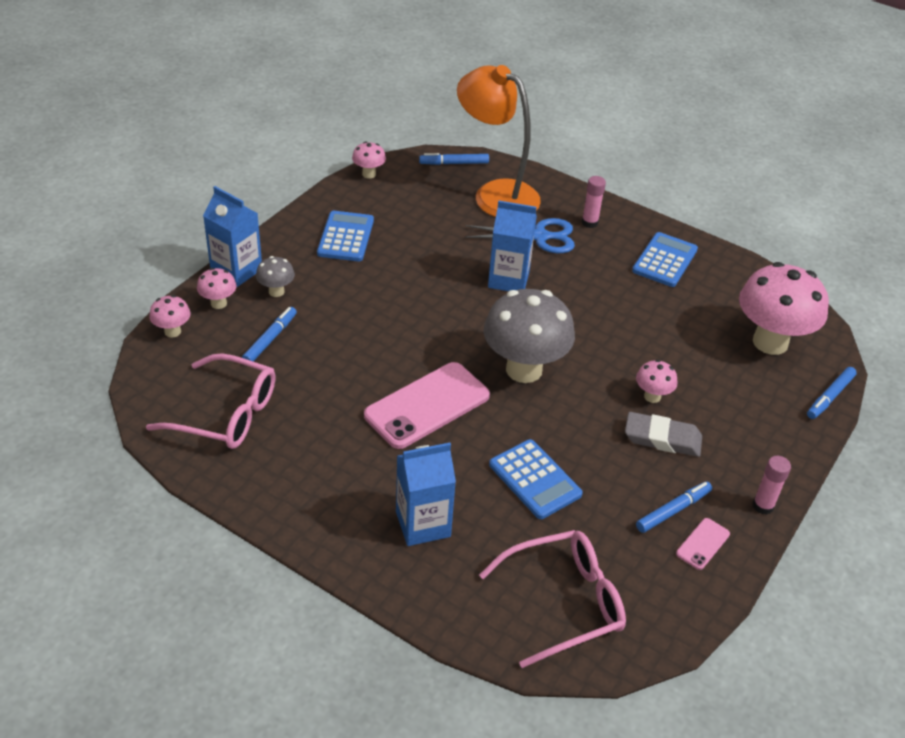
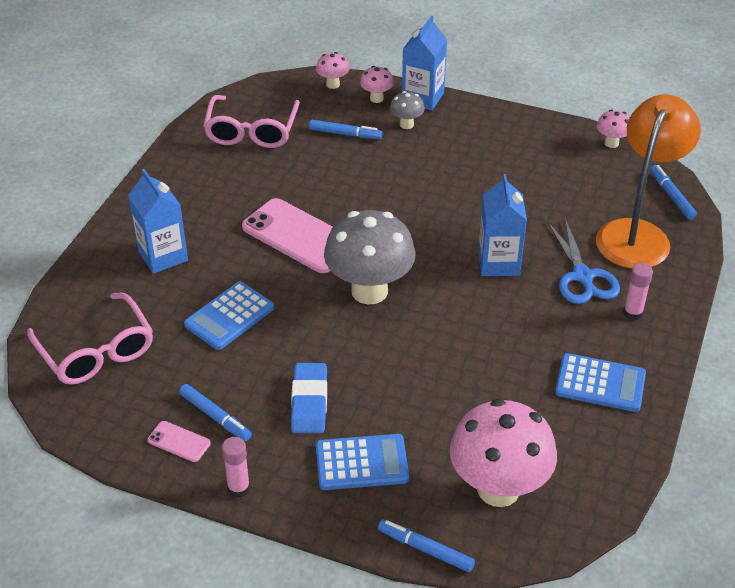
camera: 80 degrees right, 0 degrees up
(345, 237) = (503, 148): blue calculator -> blue calculator (361, 463)
(652, 396) = (367, 389): pink mushroom -> none
(662, 438) = (309, 402): grey eraser -> blue eraser

